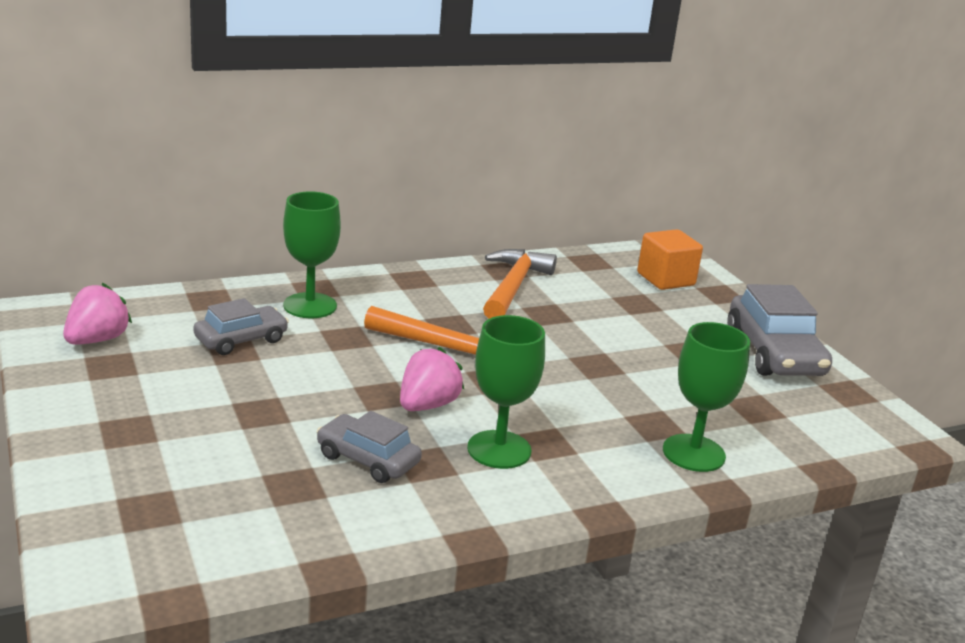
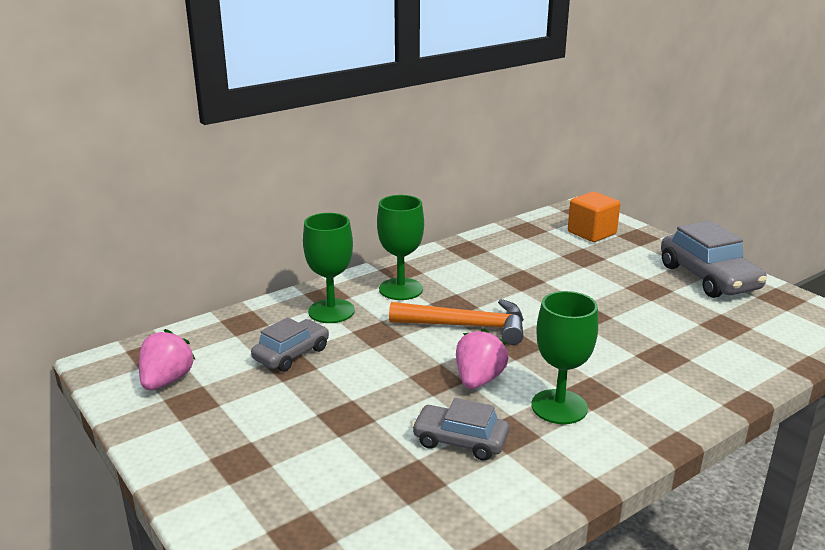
camera: 10 degrees left, 0 degrees up
(513, 287) = (482, 262): orange hammer -> none
(693, 453) = (706, 375): green goblet -> green goblet (401, 289)

